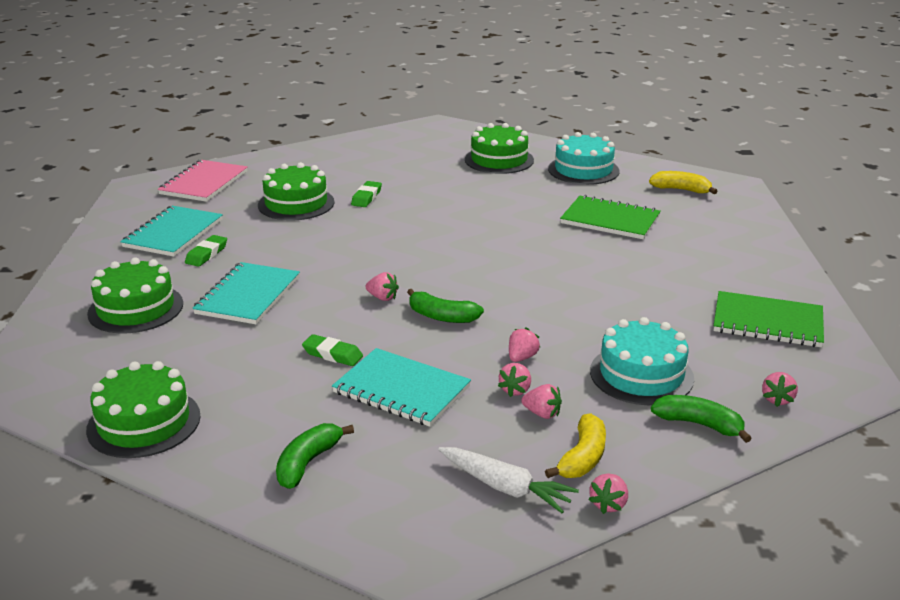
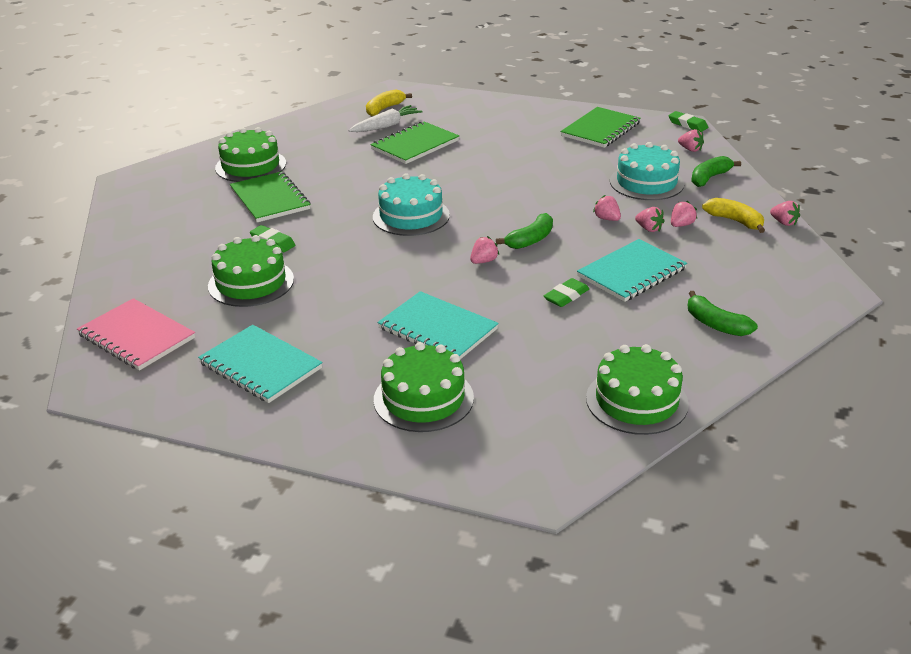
camera: 70 degrees left, 5 degrees up
(206, 254) = (330, 347): green eraser -> green eraser (687, 124)
(442, 180) = (270, 199): none -> green notebook
(505, 487) = (760, 252): white carrot -> white carrot (386, 126)
(583, 170) = (311, 135): turquoise cake -> turquoise cake (411, 216)

